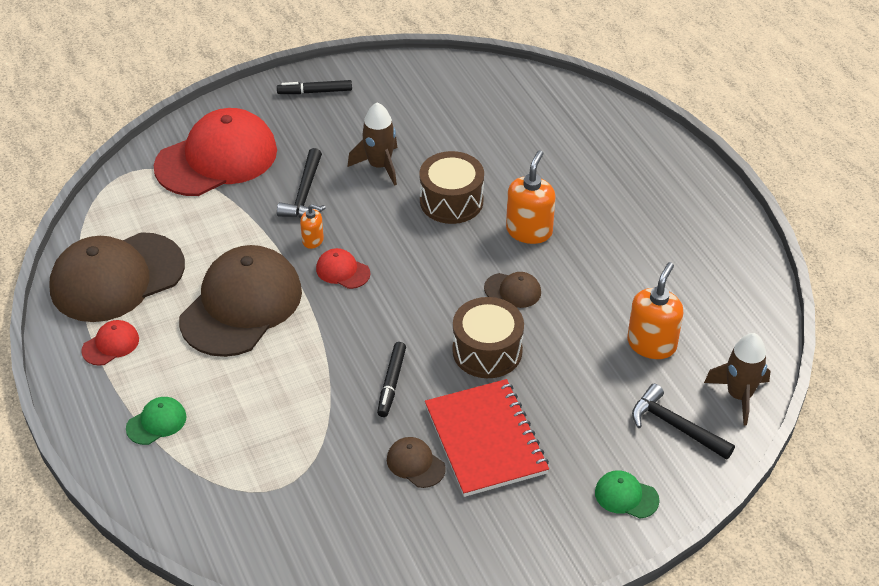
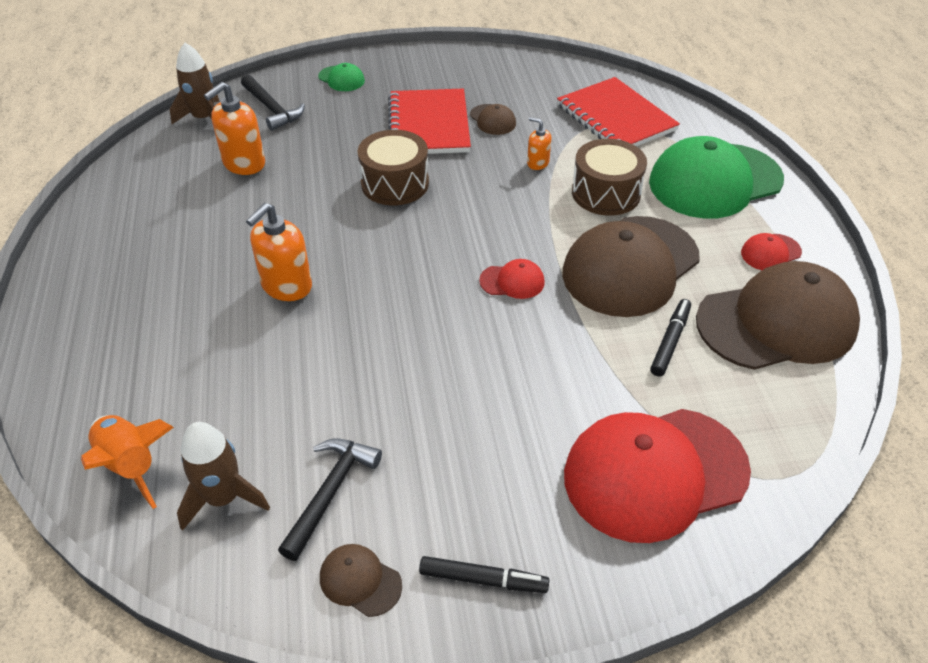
camera: 165 degrees left, 0 degrees up
(156, 422) = (714, 181): green cap -> green cap, size x2.39
(269, 499) = (616, 118): none -> red notebook
(304, 194) = (536, 388): black hammer -> black hammer (330, 492)
(313, 240) = (538, 323): orange soap dispenser -> orange soap dispenser (537, 163)
(342, 271) = (512, 281): red cap -> red cap turned 45 degrees counterclockwise
(379, 166) = (425, 410): brown rocket -> brown rocket (223, 498)
(391, 383) = (493, 174): black marker -> black marker (670, 341)
(451, 201) = (355, 340): brown drum -> brown drum (606, 193)
(513, 290) = (341, 229): brown cap -> brown cap (360, 581)
(553, 103) = (131, 465): none -> orange rocket

